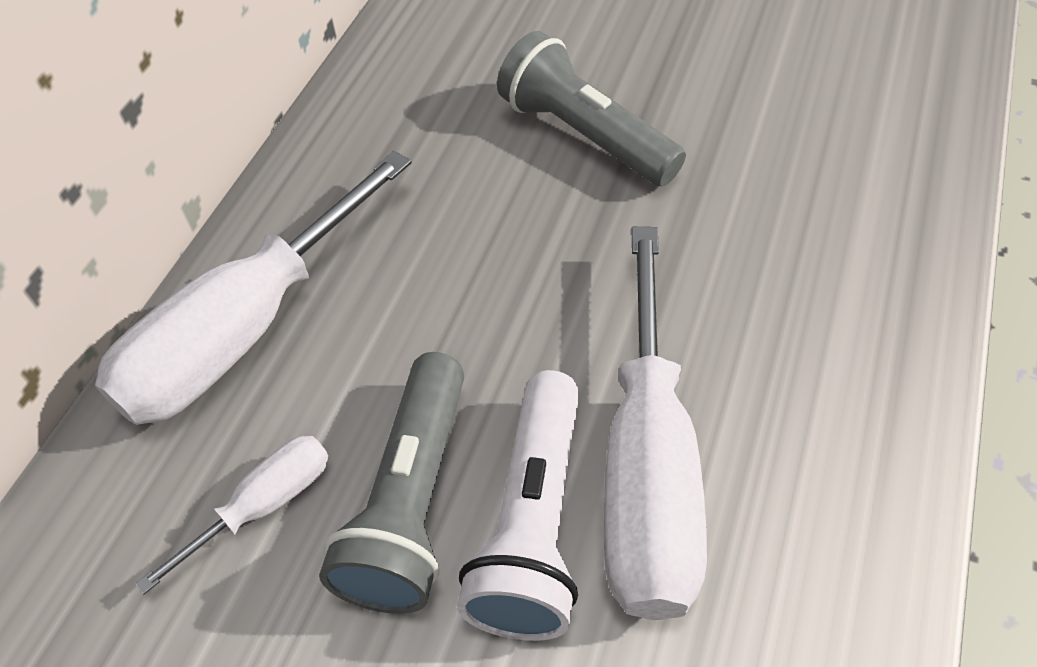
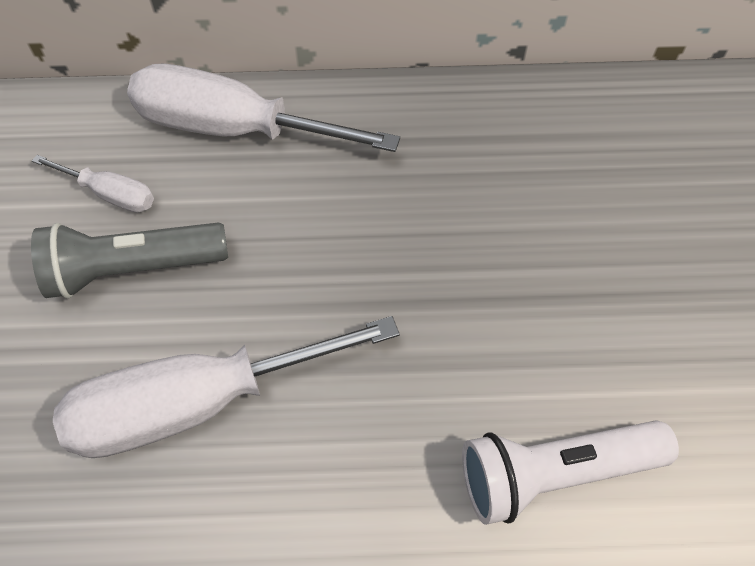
camera: 65 degrees right, 5 degrees up
(533, 523) = (135, 345): white flashlight -> white flashlight (554, 473)
(585, 135) = (508, 261): grey flashlight -> none

